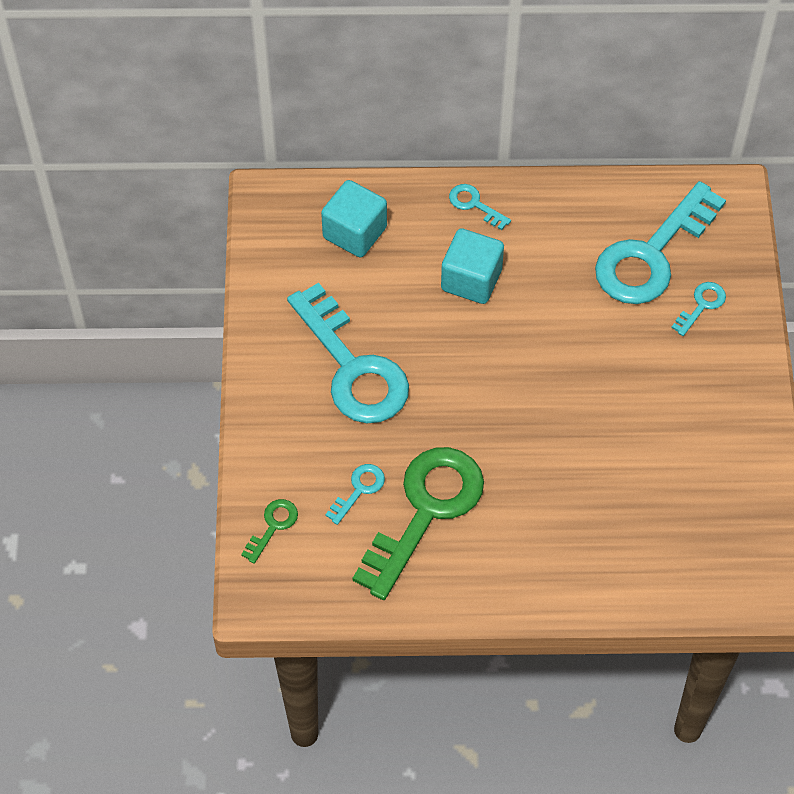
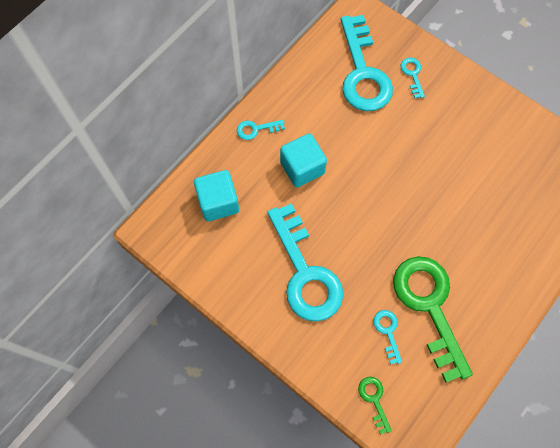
camera: 50 degrees left, 10 degrees up
(353, 367) = (305, 272): turquoise key -> turquoise key turned 60 degrees clockwise

